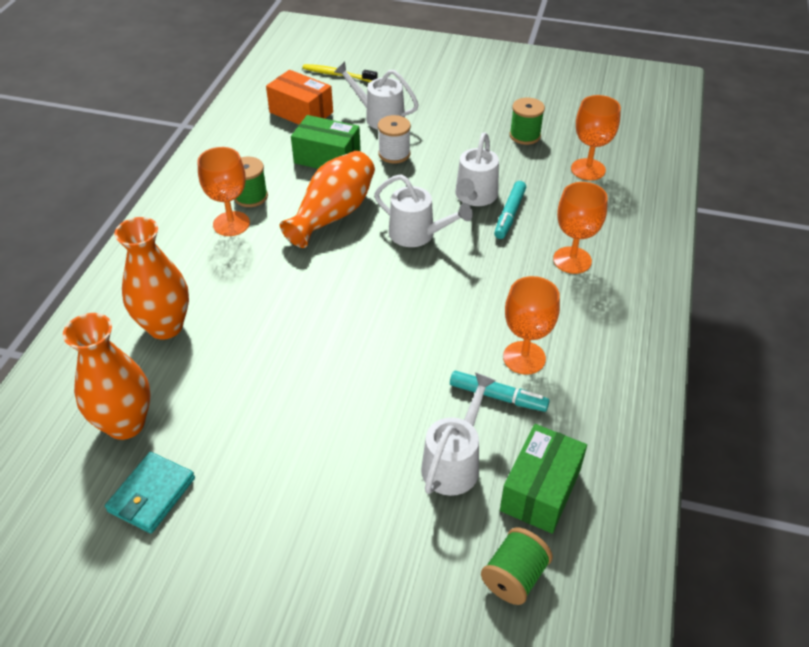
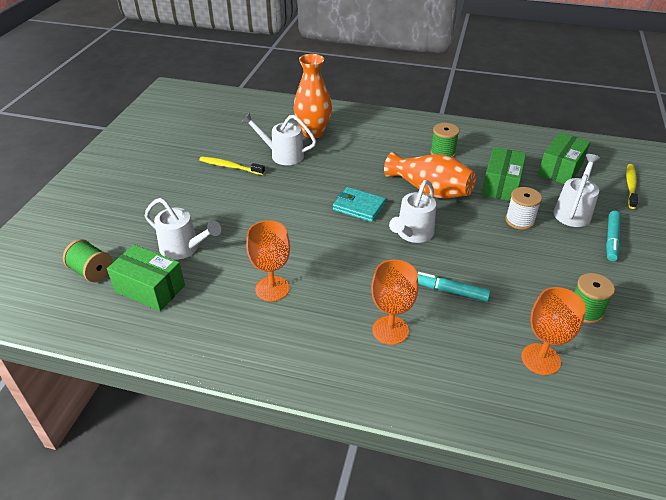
camera: 90 degrees right, 5 degrees down
(125, 424) = (241, 128): orange vase -> none
(151, 495) = (193, 141): turquoise wallet -> turquoise wallet (359, 207)
(231, 224) = (411, 147): orange goblet -> none
(248, 428) = (230, 167): none -> yellow toothbrush
(301, 112) = (560, 169): orange box -> green box
(474, 197) = (470, 269): white watering can -> white watering can (282, 155)
(498, 396) = (236, 272): turquoise marker -> turquoise marker (611, 240)

